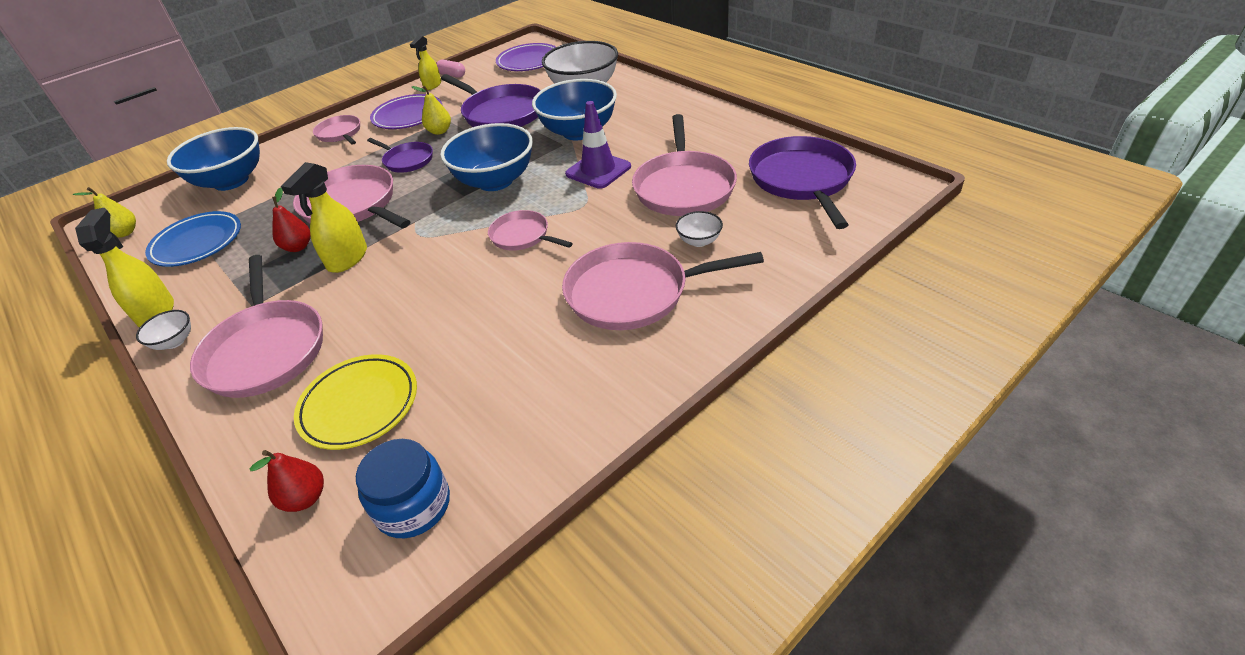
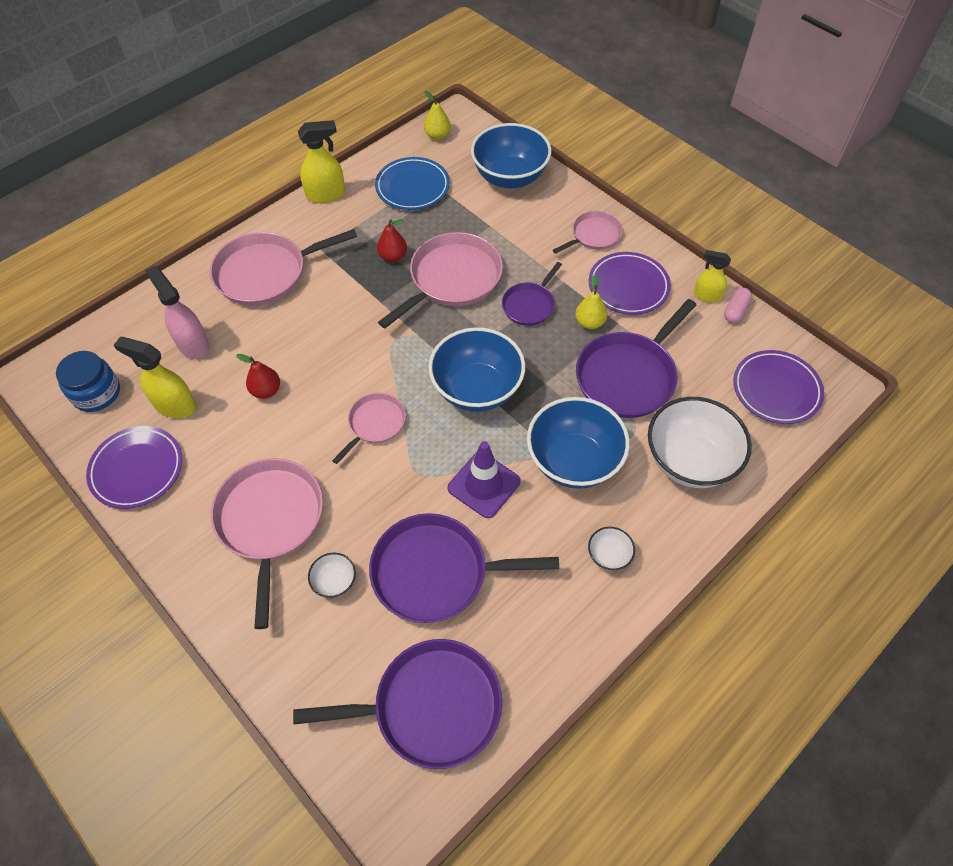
camera: 85 degrees right, 15 degrees up
(174, 342) = (289, 217): white bowl -> white bowl (608, 556)
(305, 498) = (121, 334): red pear -> red pear (266, 390)
(347, 259) = (368, 295): yellow spray bottle -> yellow spray bottle (175, 405)
(359, 405) = (193, 344): yellow plate -> pink spray bottle
(556, 424) = (137, 469): none -> purple plate
(683, 187) = (436, 572): pink pan -> purple pan

